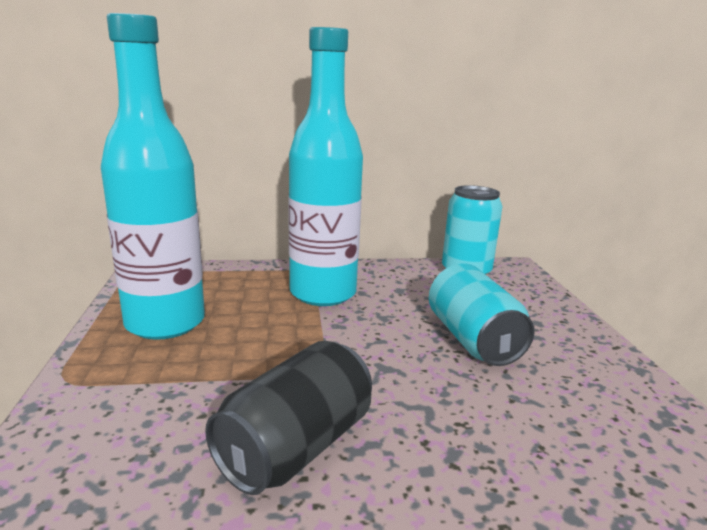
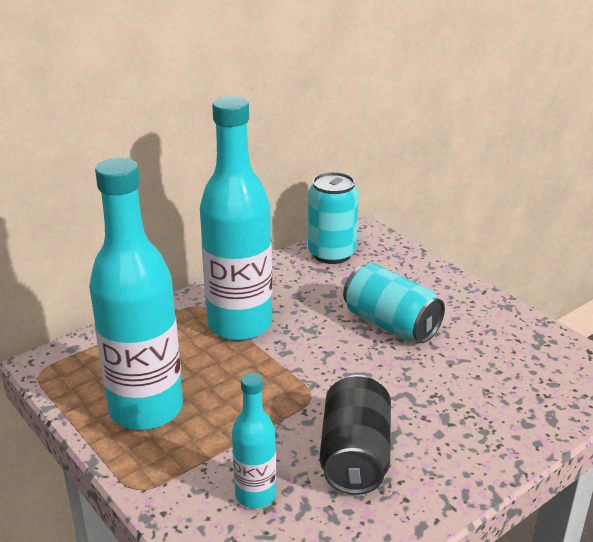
camera: 30 degrees left, 10 degrees up
(146, 436) = (255, 495): none -> turquoise bottle

